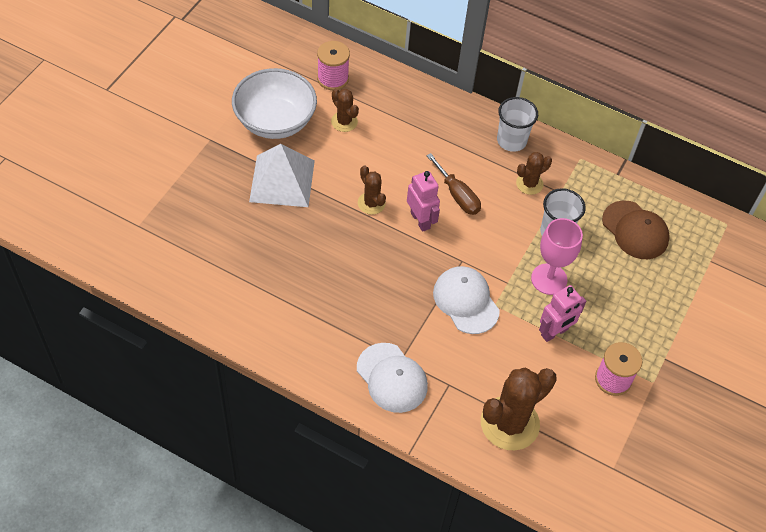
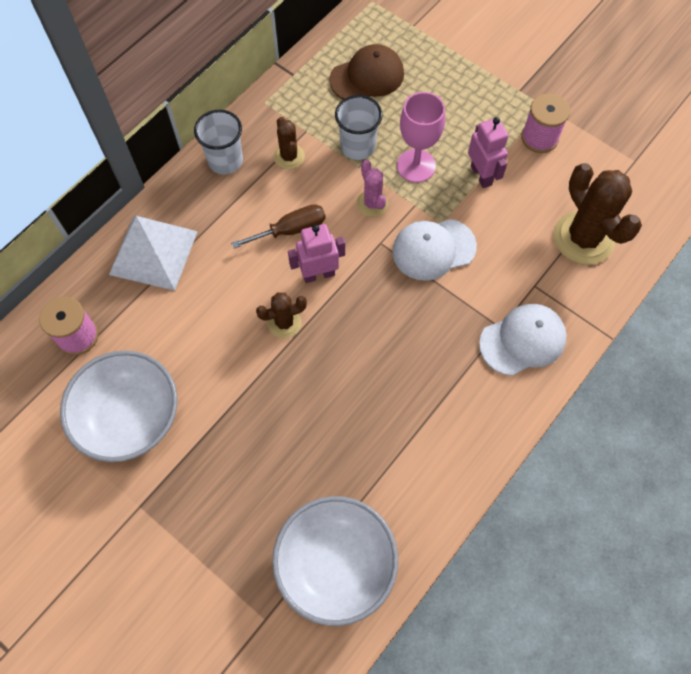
camera: 75 degrees left, 10 degrees up
(181, 263) = (335, 564): none -> white bowl
(282, 181) = (229, 421): white pyramid -> white pyramid (153, 252)
(344, 121) = (152, 333): brown cactus -> none
(499, 250) = (372, 203): none -> pink cactus

